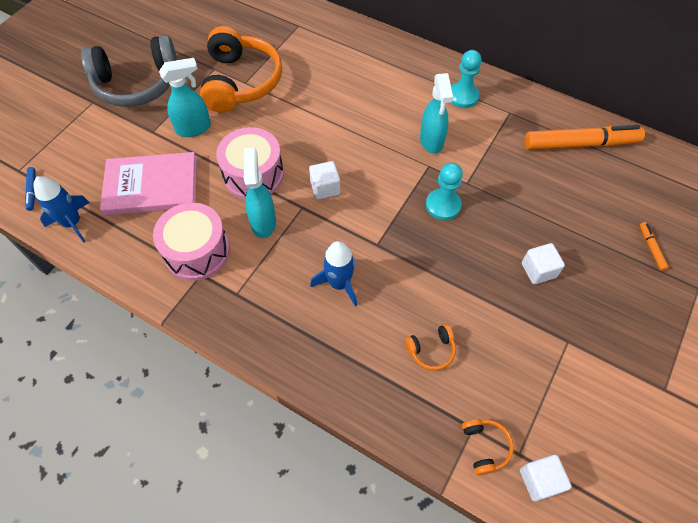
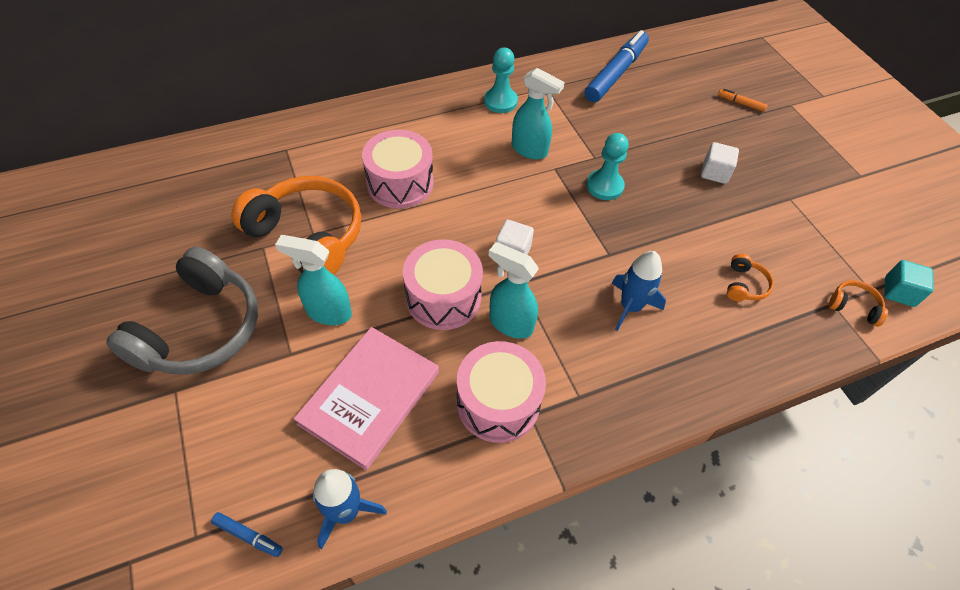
camera: 55 degrees left, 5 degrees down
(194, 128) = (328, 312): turquoise spray bottle -> turquoise spray bottle turned 90 degrees counterclockwise
(326, 94) = (400, 183): none -> pink drum
(539, 480) = (899, 292): white cube -> turquoise cube
(580, 144) = (615, 73): orange marker -> blue marker

